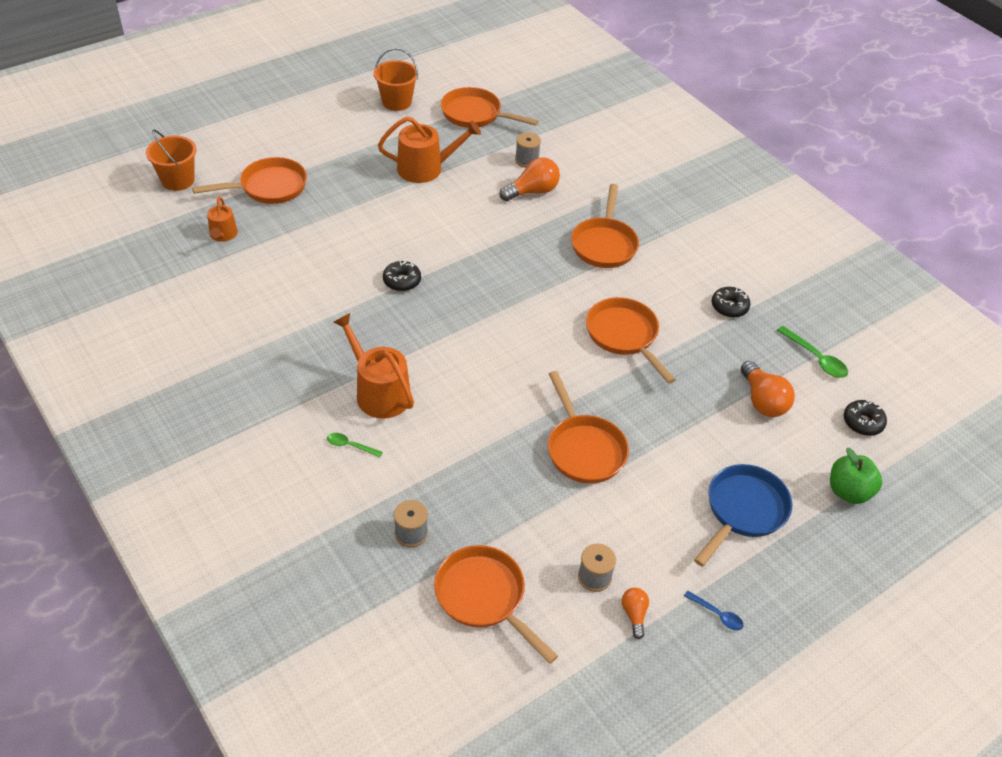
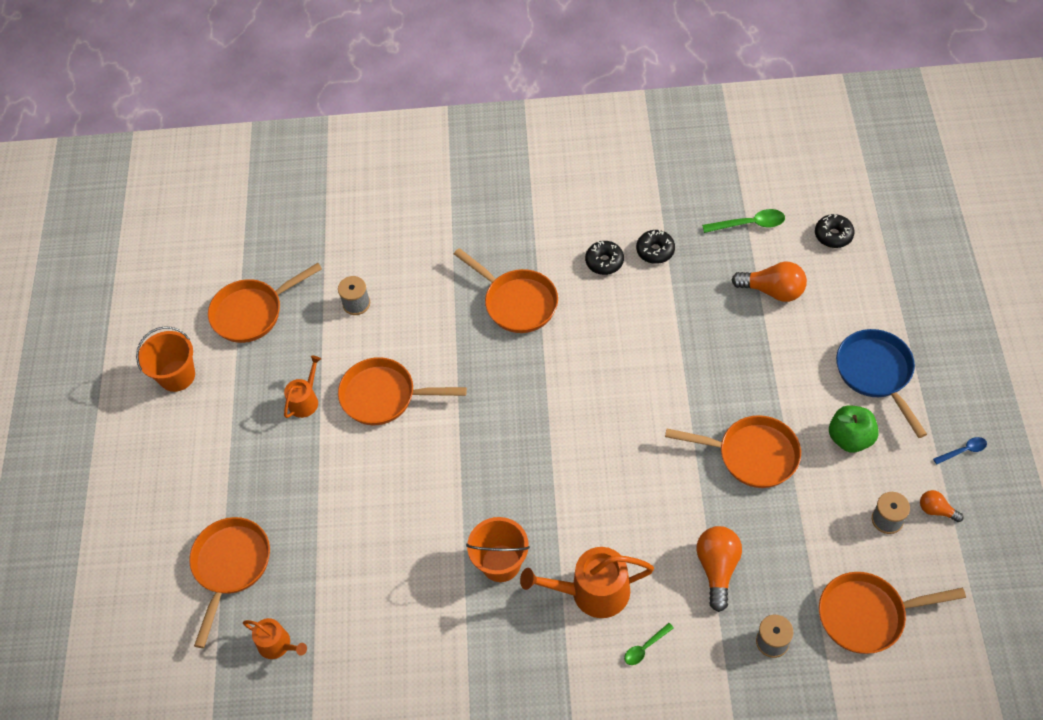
camera: 50 degrees left, 10 degrees up
(178, 180) = (153, 657): orange bucket -> orange bucket (501, 563)
(402, 281) = (457, 502): black donut -> black donut (604, 261)
(426, 168) = (305, 400): orange watering can -> orange watering can, size x0.58
(532, 191) = (405, 323): orange light bulb -> orange light bulb (717, 568)
(624, 336) = (641, 351): orange pan -> orange pan (384, 396)
(848, 491) = (894, 289): green apple -> green apple (850, 438)

